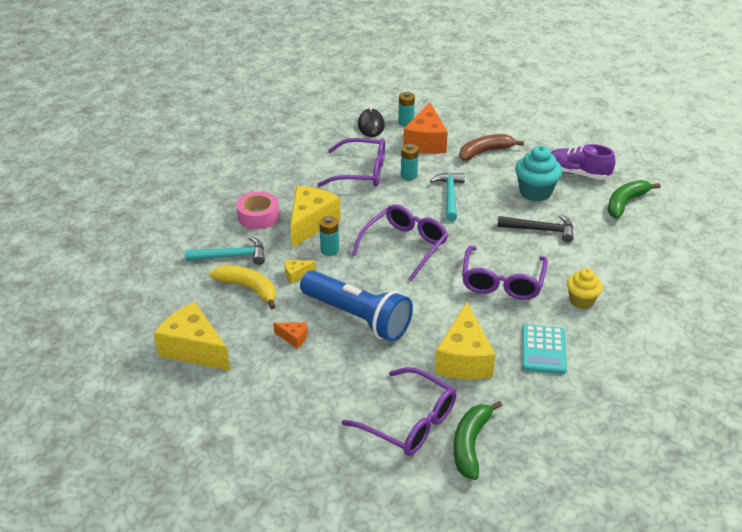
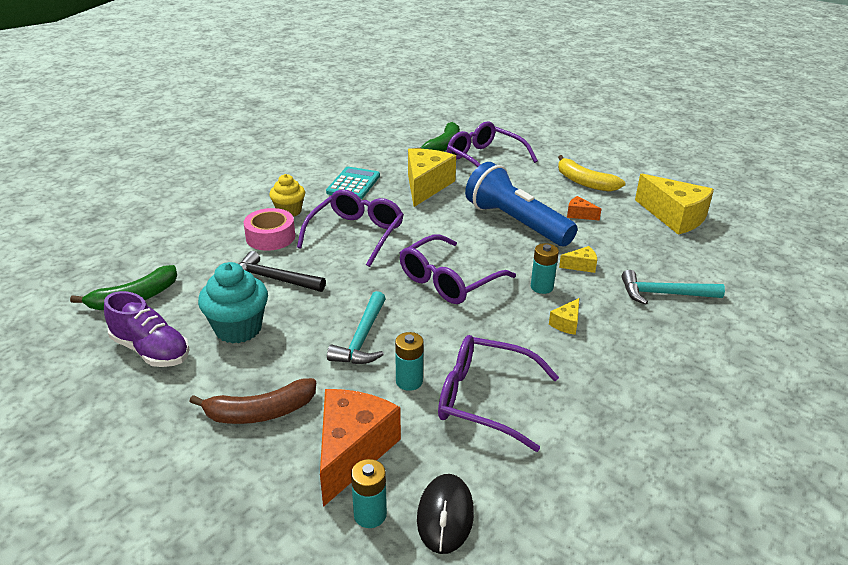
camera: 170 degrees left, 5 degrees down
(248, 288) = (634, 259): yellow banana -> yellow banana (584, 182)
(258, 216) = (642, 342): pink tape -> pink tape (270, 237)
(311, 223) = (566, 323): yellow cheese -> yellow cheese, size x0.44

